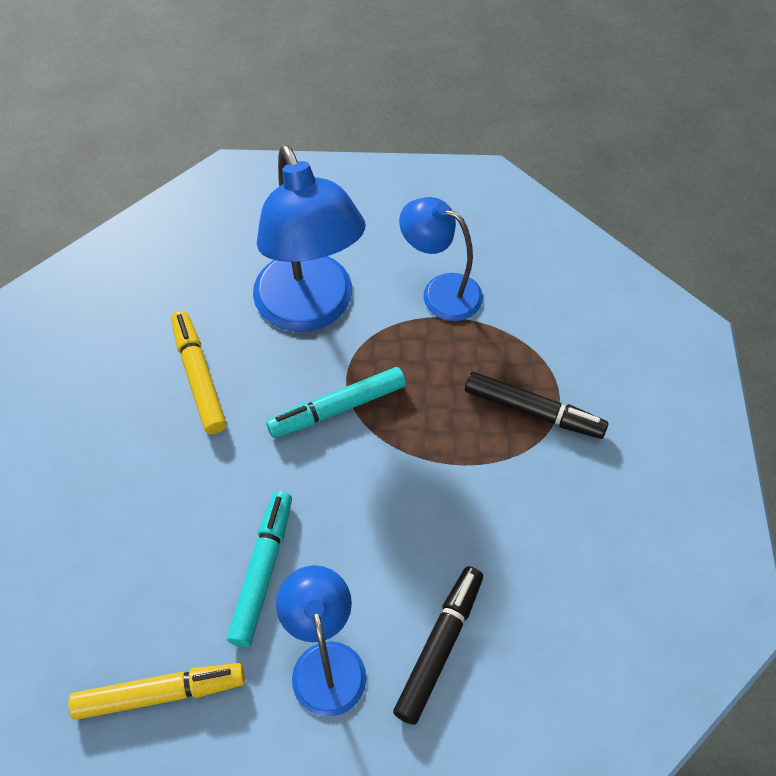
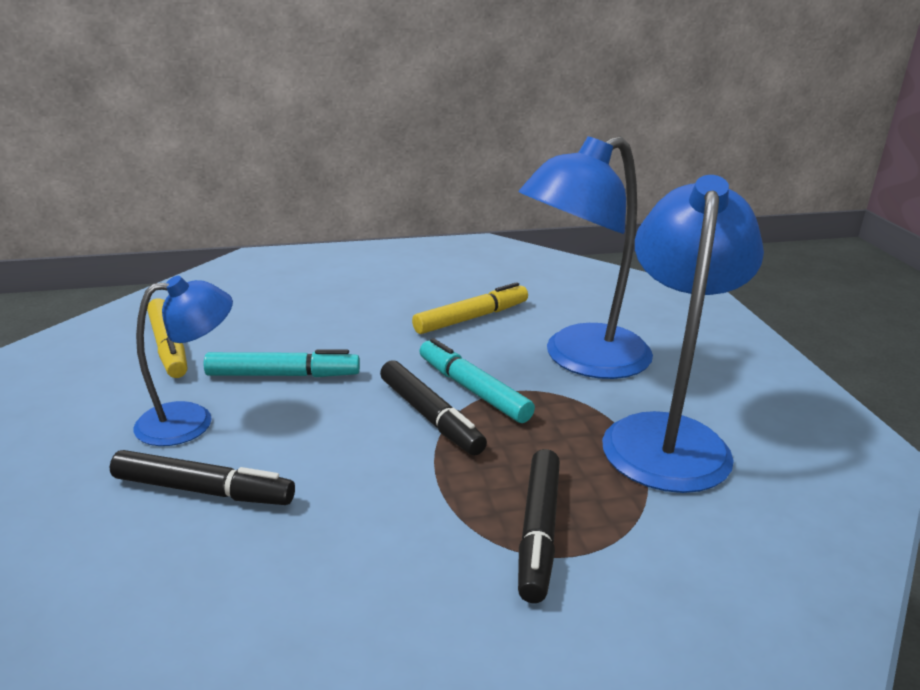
camera: 75 degrees right, 30 degrees down
(371, 451) = (430, 416): none -> black marker
(440, 292) = (667, 436): blue lamp -> blue lamp, size x1.68

